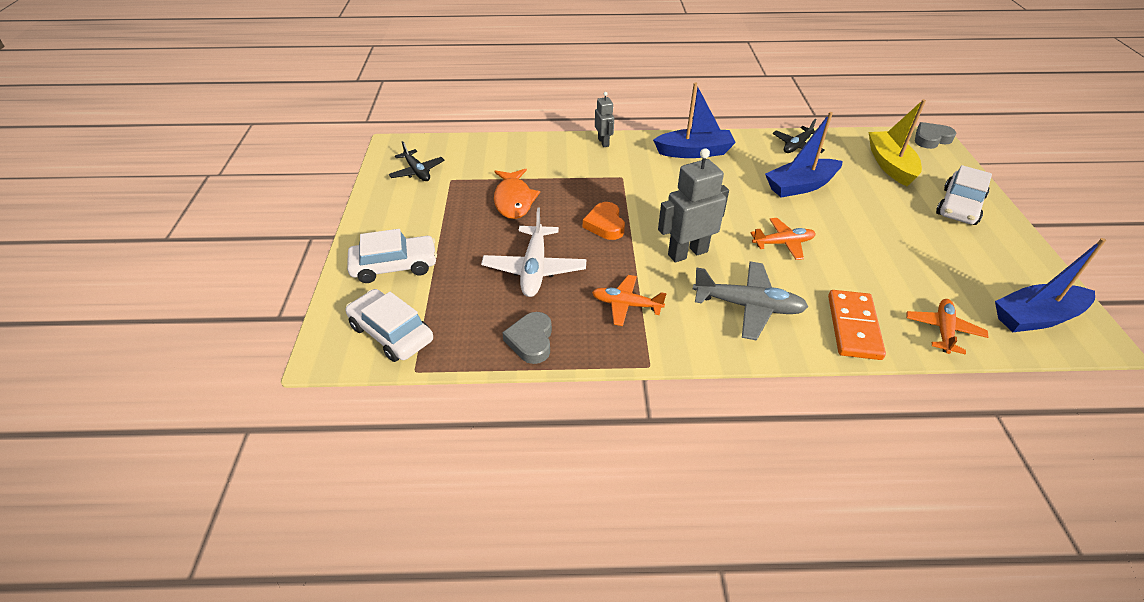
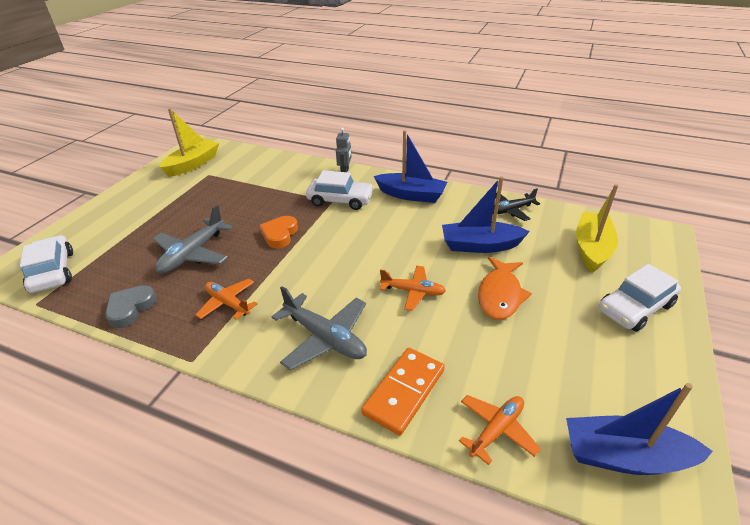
camera: 25 degrees right, 5 degrees down
(394, 266) = (107, 225): white car -> white car (340, 200)
(417, 171) = (193, 164): black plane -> yellow boat
(513, 200) = (234, 199): orange fish -> orange fish (500, 295)
(534, 269) = (193, 254): white plane -> grey plane
(687, 253) = (320, 275): grey robot -> none
(931, 139) = (662, 234): grey heart -> none

